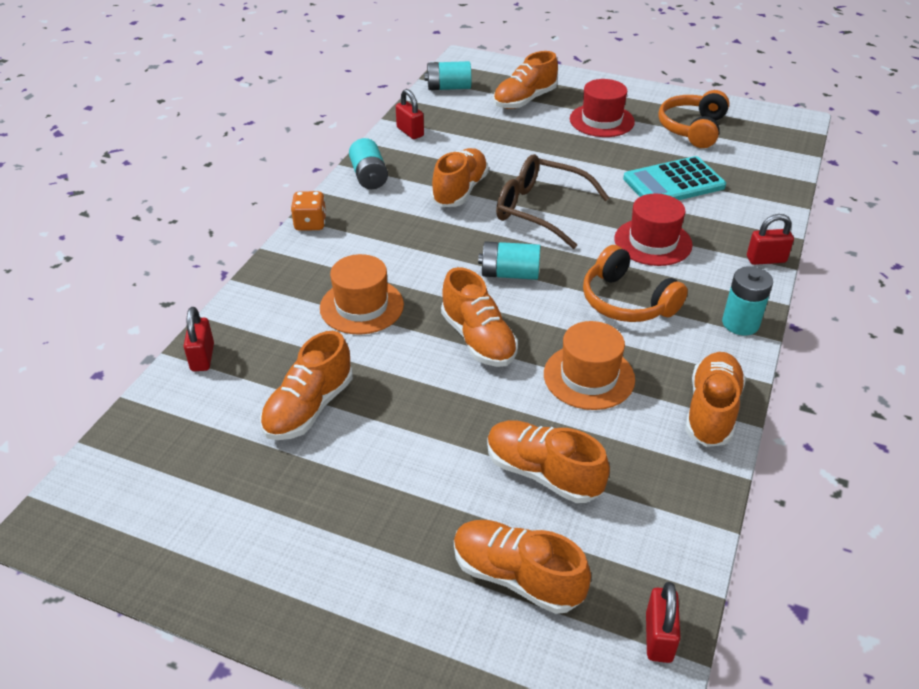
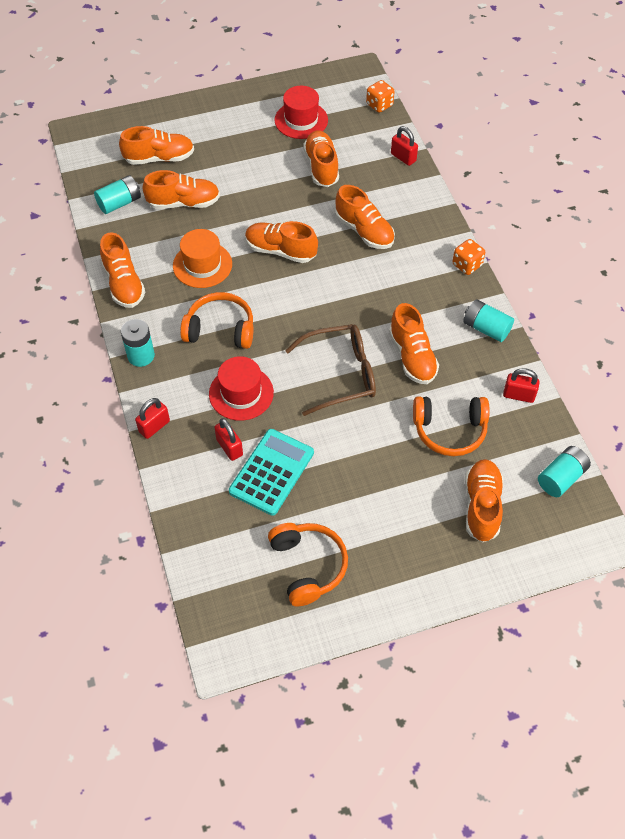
camera: 140 degrees right, 15 degrees up
(117, 447) = (379, 105): none -> orange dice
(361, 306) = (364, 231): orange hat -> orange shoe
(493, 140) = (449, 430): none -> orange headphones
(509, 274) = (307, 305): turquoise battery -> turquoise battery (120, 203)
(601, 120) = (392, 522): red hat -> red hat (301, 120)
(658, 637) = (87, 170): red padlock -> red padlock (229, 447)

